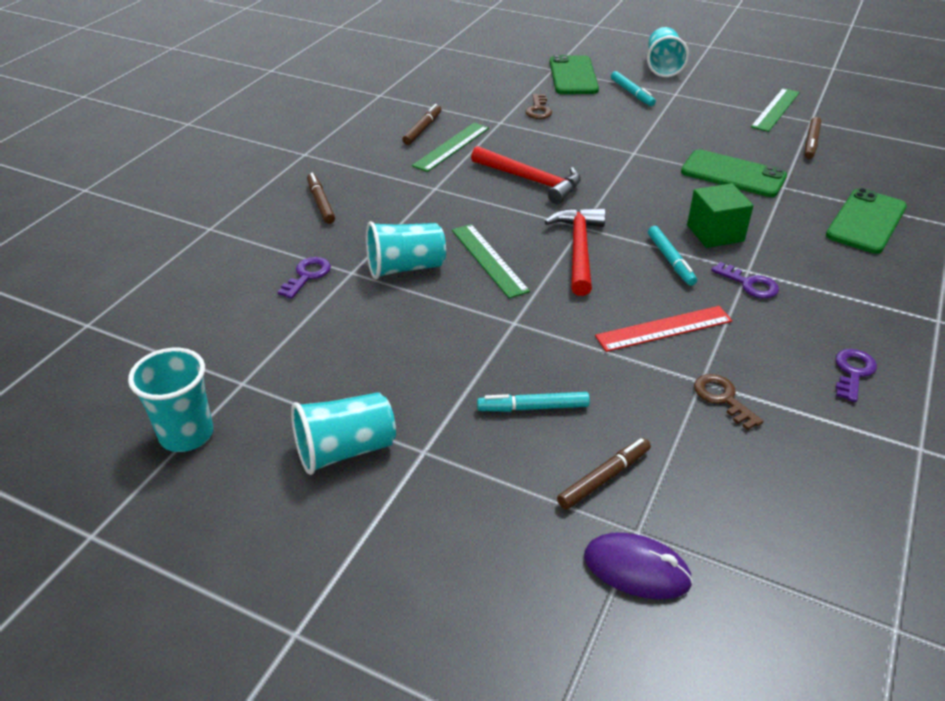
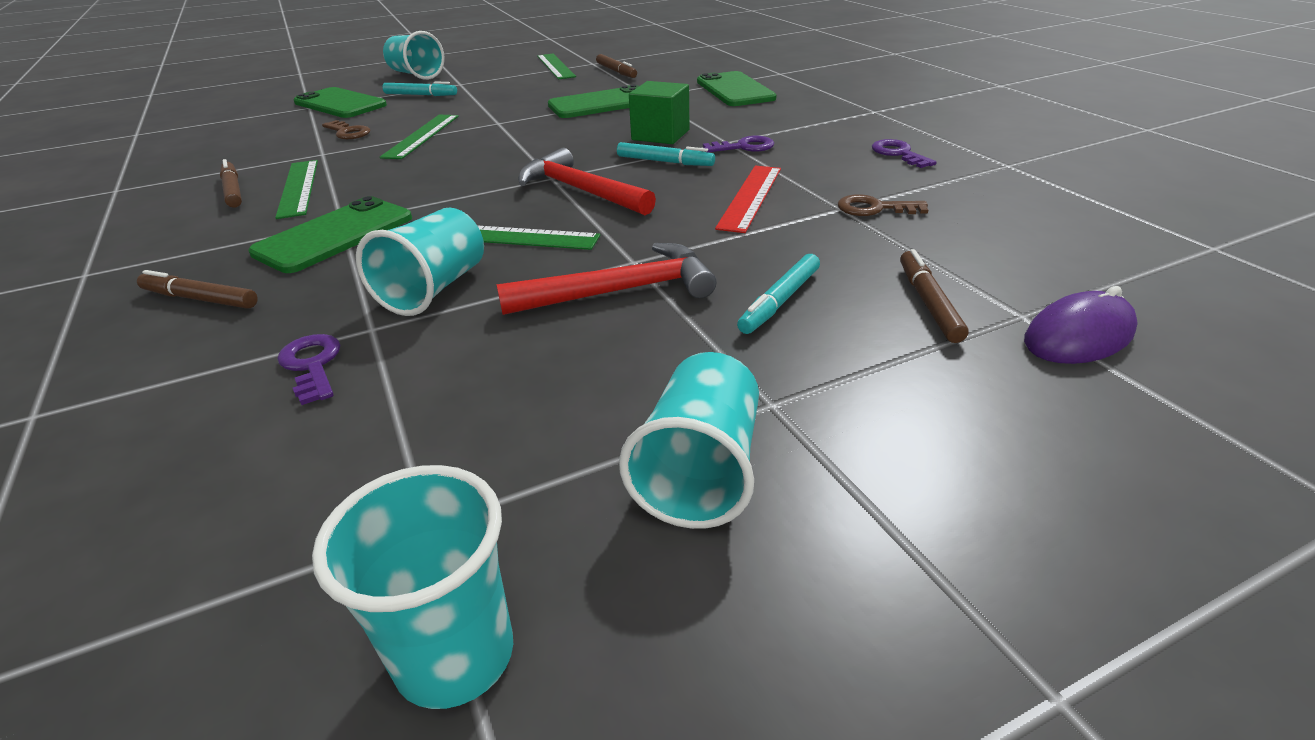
camera: 50 degrees left, 5 degrees down
(418, 197) = (334, 235): none -> green phone
(531, 180) = (439, 173): red hammer -> red hammer (620, 291)
(571, 138) = (421, 136): none -> green ruler

